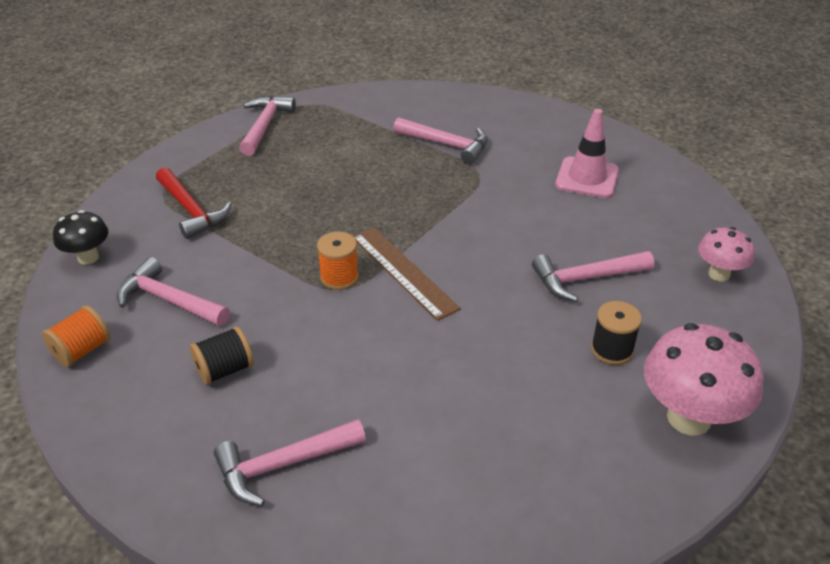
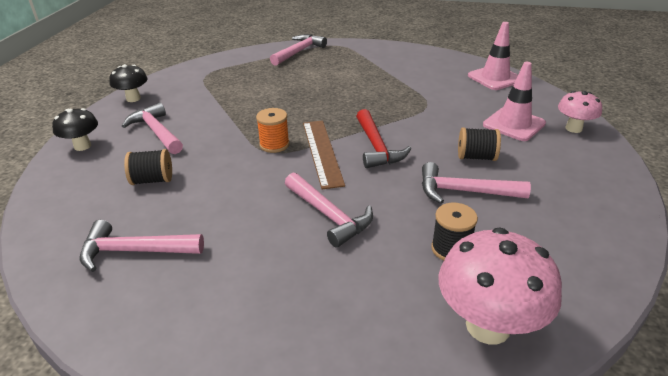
camera: 25 degrees right, 5 degrees down
(82, 350) = (82, 146): orange spool -> black mushroom
(191, 210) = (214, 87): red hammer -> red hammer (376, 147)
(447, 145) = (415, 83): pink hammer -> pink hammer (329, 215)
(531, 116) = (495, 78): none -> pink traffic cone
(573, 232) = (476, 157): none -> black spool
(719, 274) = (593, 218): pink mushroom -> pink mushroom (573, 128)

